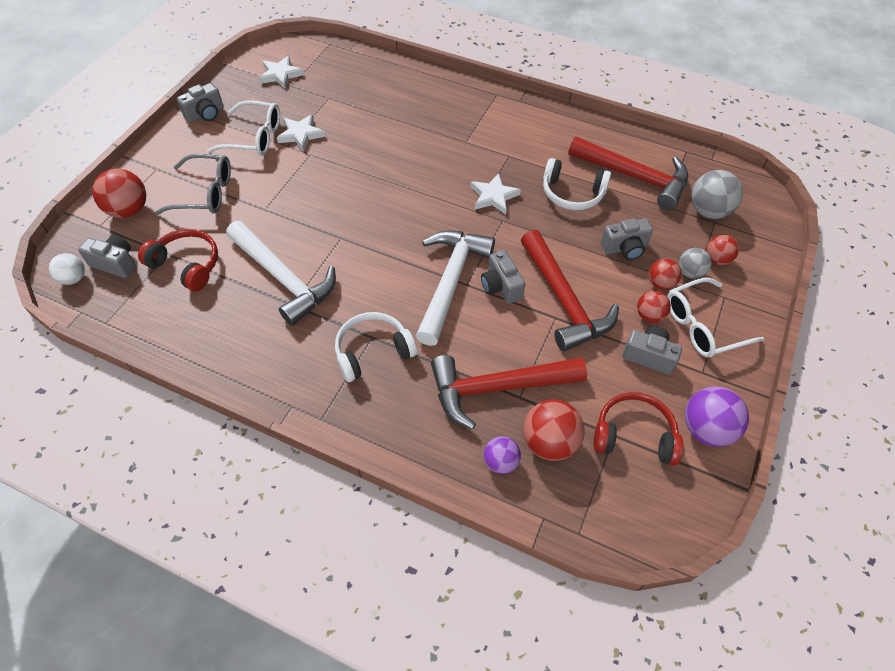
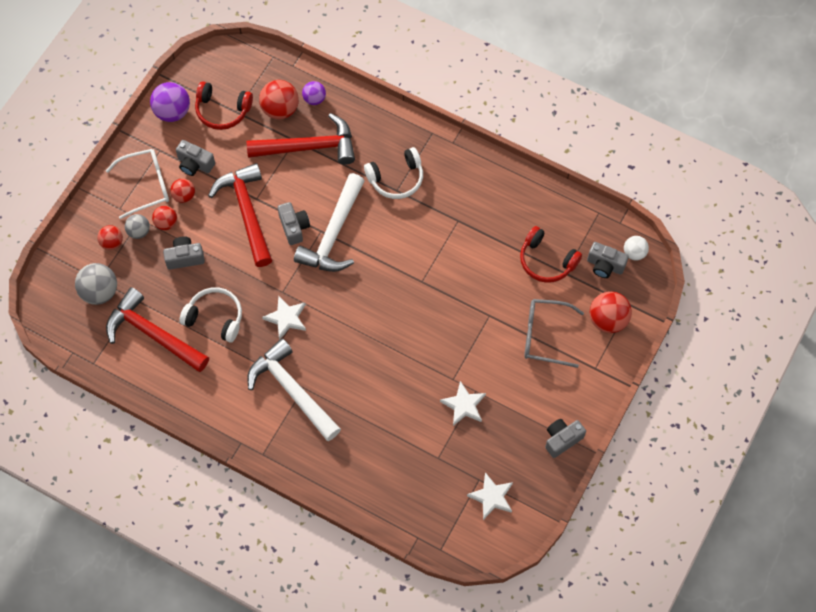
camera: 175 degrees left, 10 degrees up
(254, 137) = (509, 403): white glasses -> none
(283, 278) = (467, 244): white hammer -> white hammer (292, 391)

